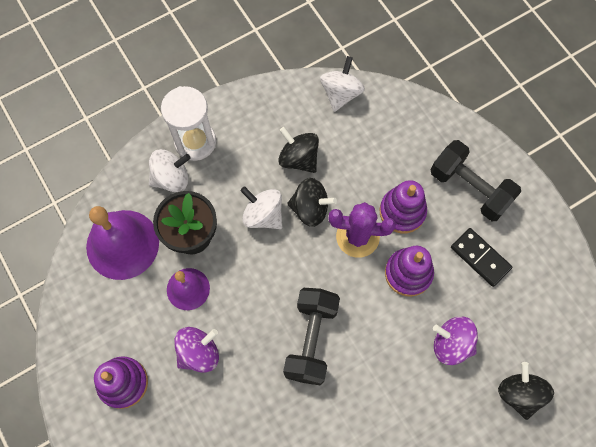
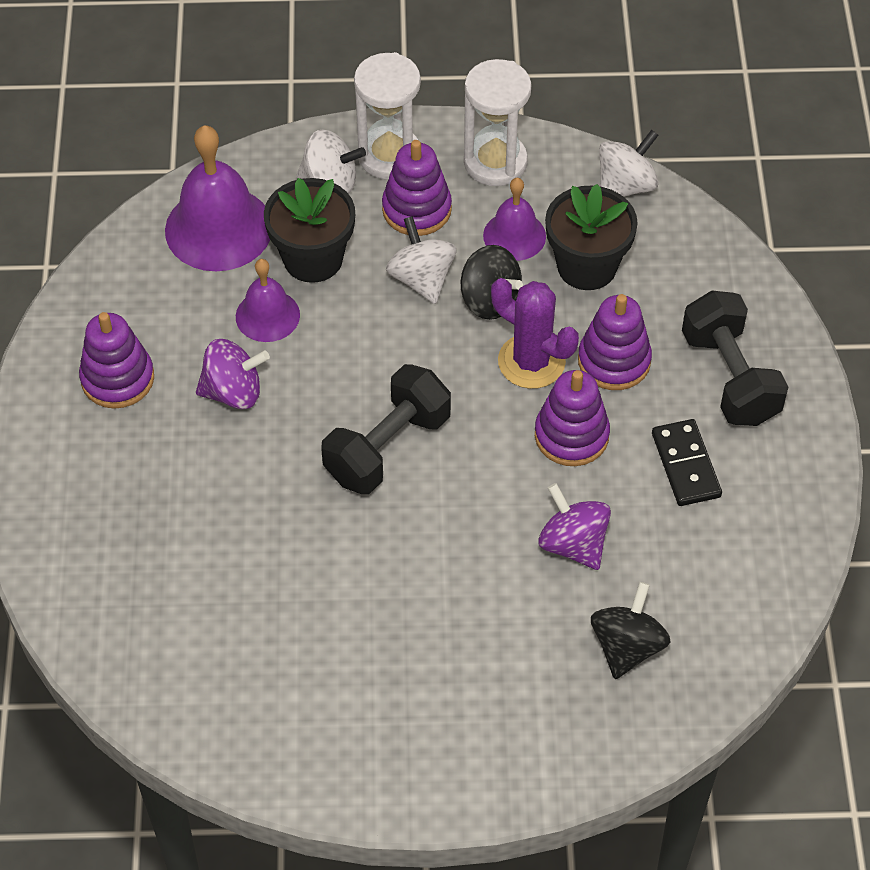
camera: 30 degrees right, 15 degrees down
(232, 170) = (416, 209): none -> purple stacking toy
(259, 115) = (495, 162): none -> white hourglass
(298, 158) = (514, 235): black spinning top -> purple bell
(351, 157) = (587, 266): none -> black flower pot

